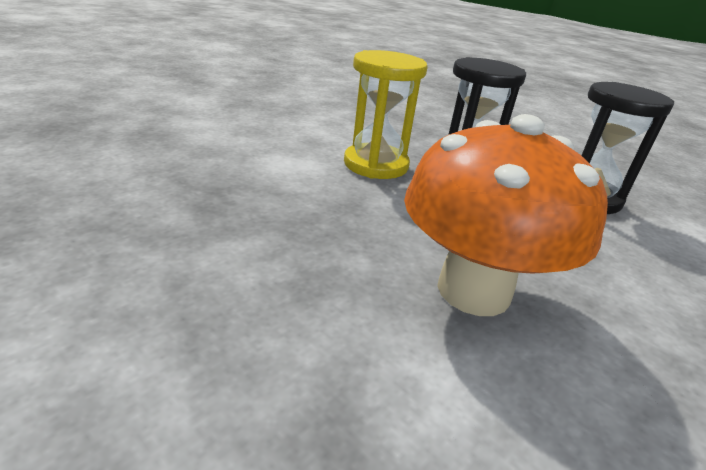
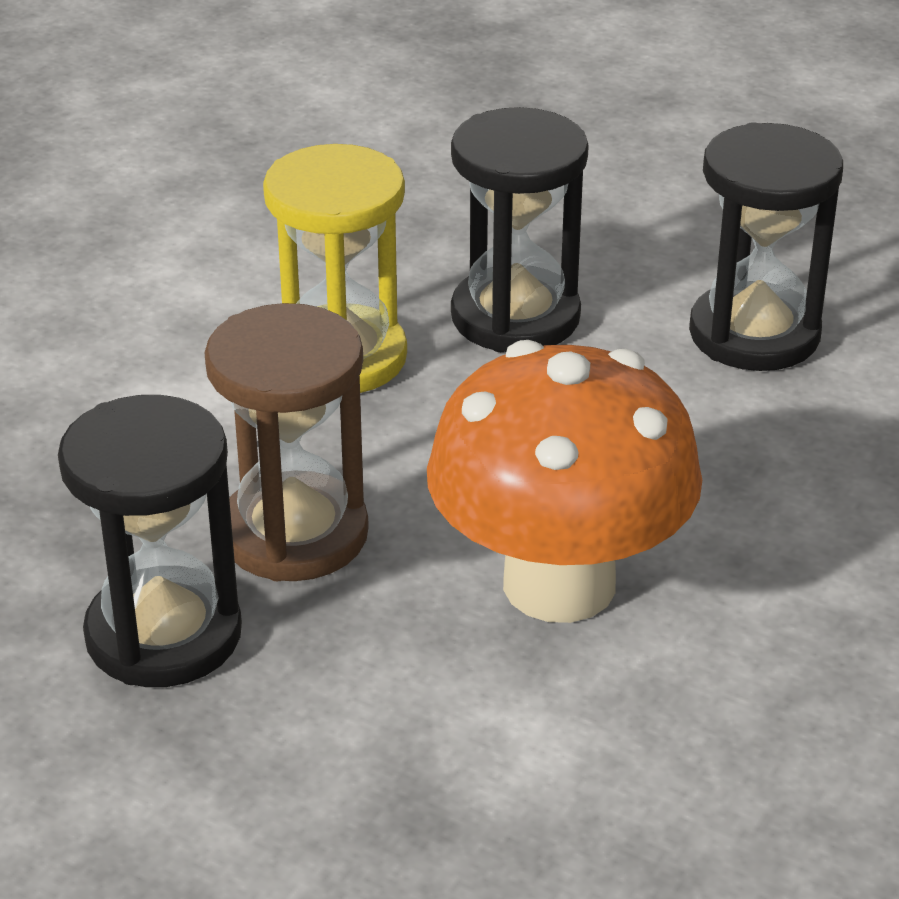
camera: 10 degrees left, 5 degrees up
(220, 261) = (163, 634): none -> black hourglass
(322, 229) = (294, 534): none -> brown hourglass

